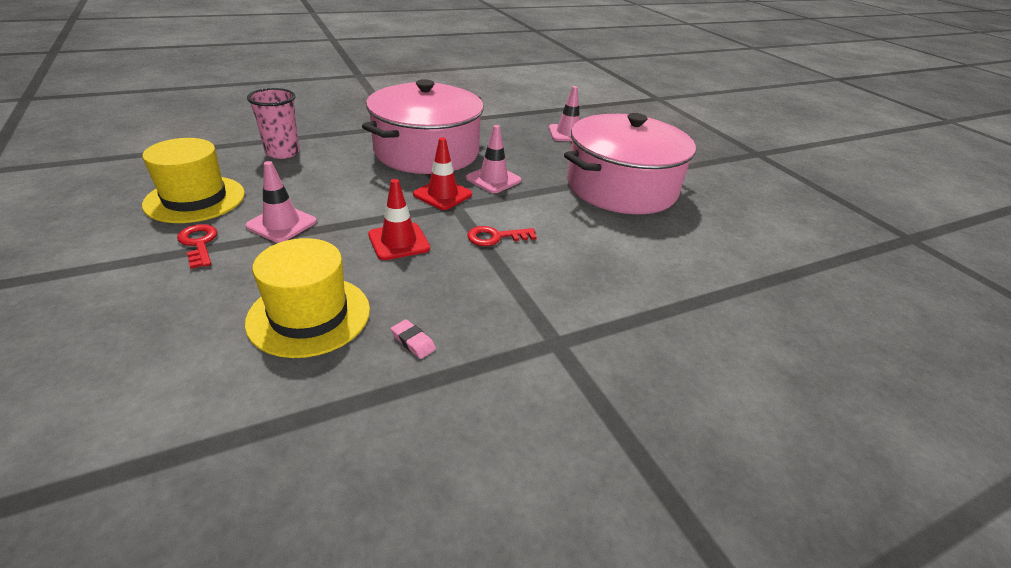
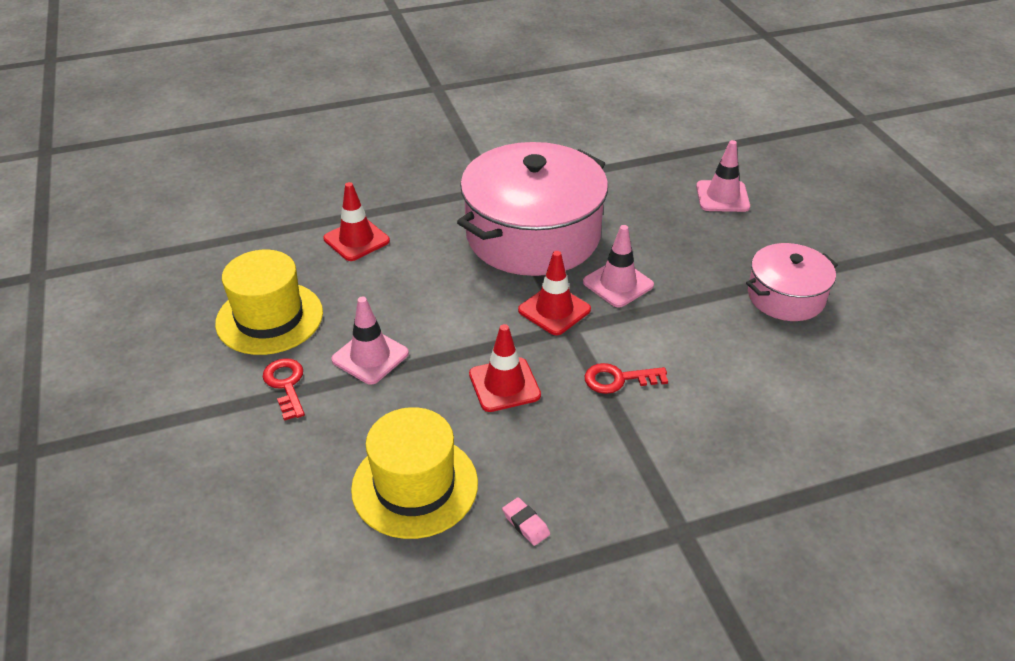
camera: 10 degrees right, 5 degrees up
(282, 152) = (356, 240): pink cup -> red traffic cone
(621, 187) = (786, 296): pink pot -> pink pot, size x0.53

